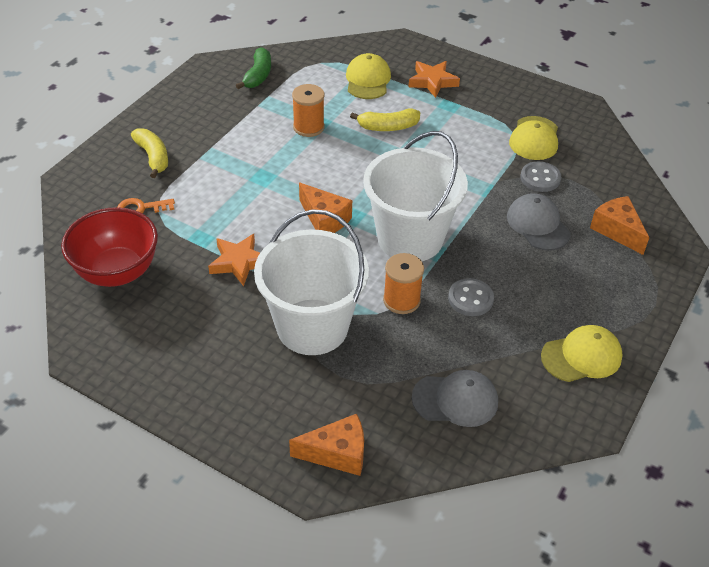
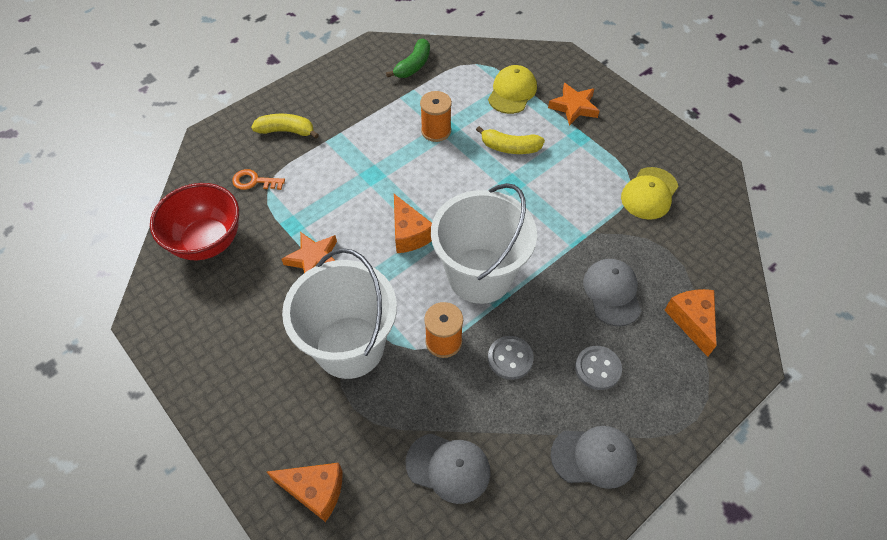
camera: 20 degrees right, 10 degrees up
(153, 157) = (286, 131): yellow banana -> yellow banana turned 75 degrees counterclockwise
(540, 178) = (636, 240): grey button -> grey button (597, 368)
(582, 356) = (594, 457): yellow cap -> grey cap

